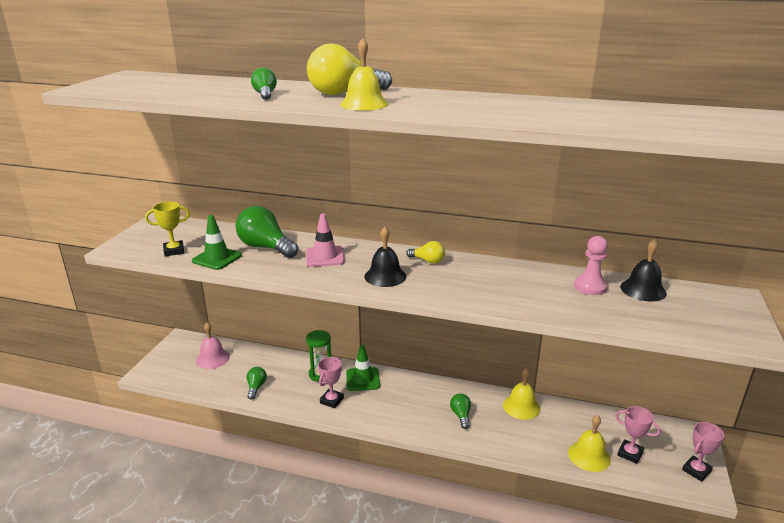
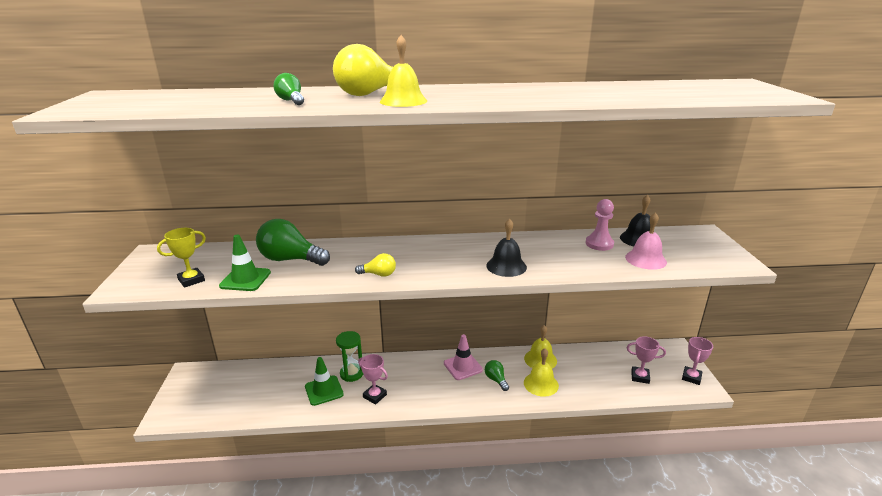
camera: 20 degrees left, 0 degrees up
(212, 358) = (232, 384): pink bell -> pink bell (645, 259)
(256, 387) = (293, 402): green light bulb -> none
(325, 257) = (356, 258): pink traffic cone -> pink traffic cone (463, 366)
(331, 400) = (375, 396): pink trophy -> pink trophy turned 60 degrees counterclockwise
(363, 379) = (394, 369): green traffic cone -> green traffic cone (324, 390)
(385, 276) = (426, 266): black bell -> black bell (506, 266)
(427, 261) = (454, 245): yellow light bulb -> yellow light bulb (379, 274)
(589, 456) = (612, 387): yellow bell -> yellow bell (541, 384)

